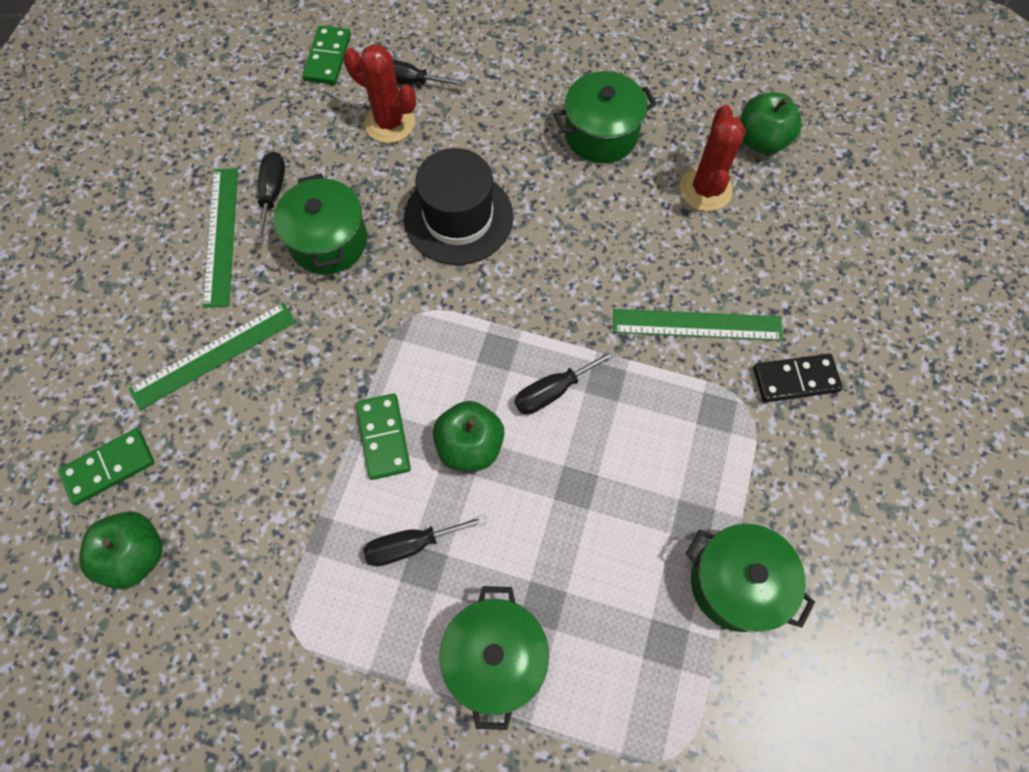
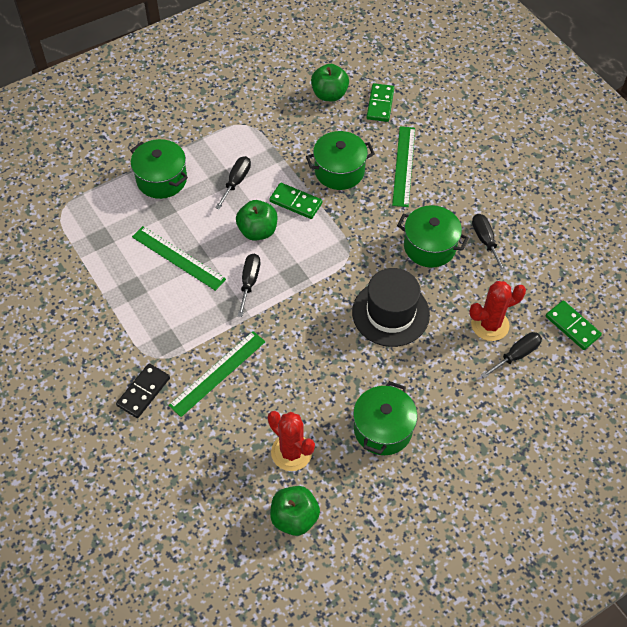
camera: 130 degrees right, 10 degrees down
(221, 235) = (476, 205): green ruler -> green ruler (178, 258)
(272, 194) = (485, 241): black screwdriver -> black screwdriver turned 150 degrees counterclockwise
(736, 583) = (91, 283): green pot -> green pot (339, 171)

